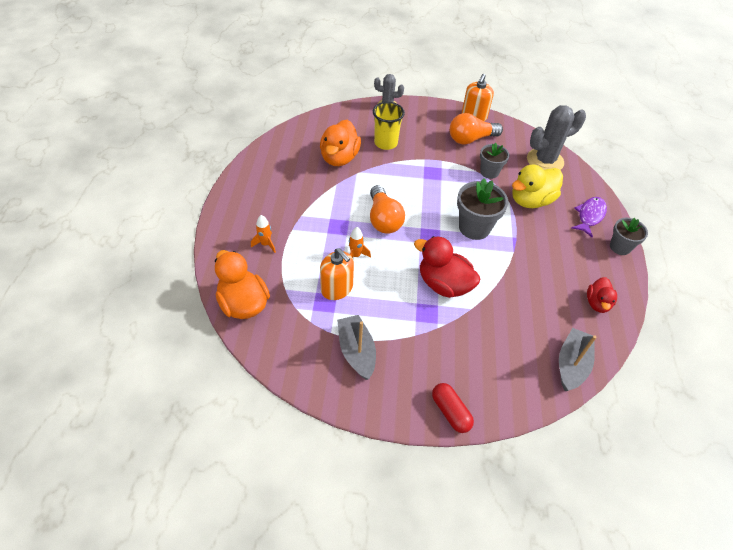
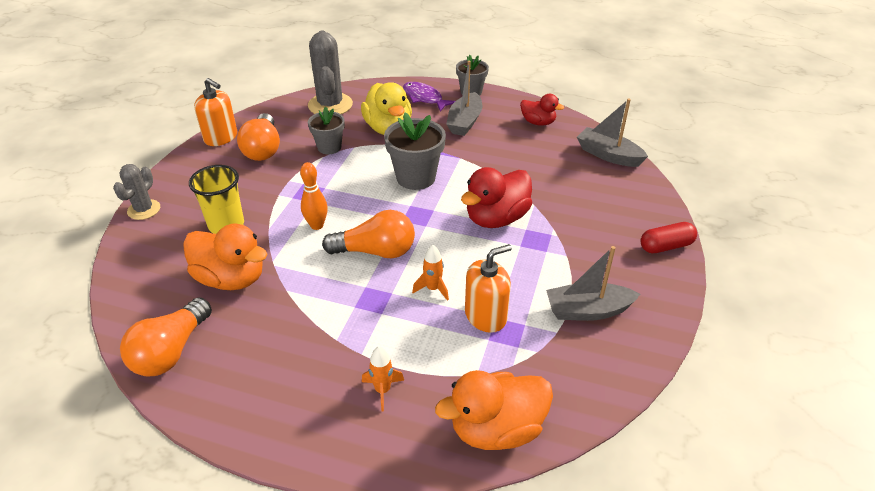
camera: 75 degrees left, 10 degrees down
(279, 150) = (171, 351): none -> orange light bulb
(400, 184) = (317, 225): none -> orange bowling pin
(568, 248) = (464, 122): none -> grey boat

